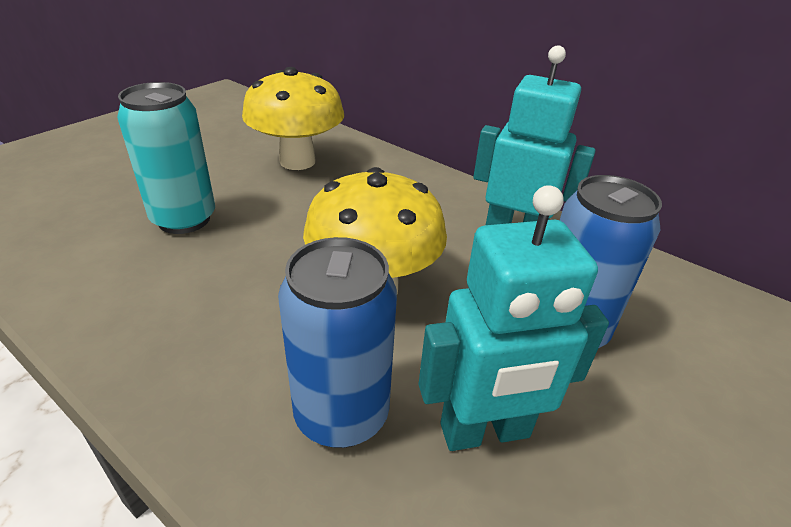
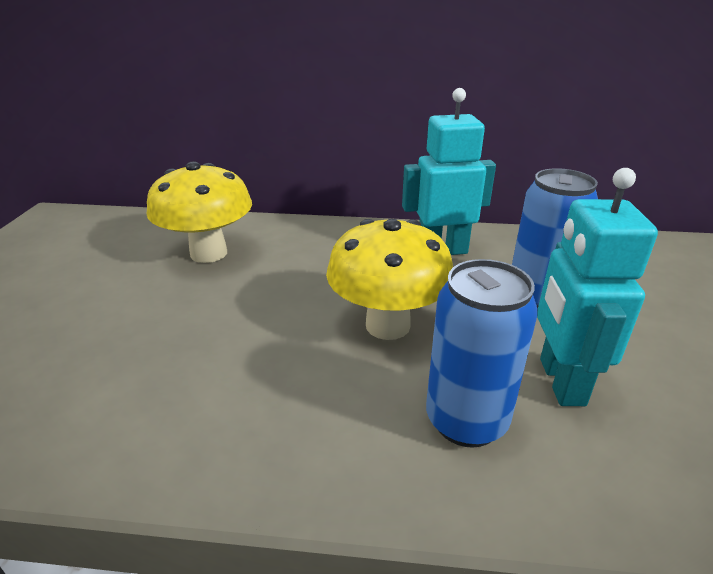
camera: 30 degrees left, 5 degrees down
(184, 219) = (157, 341): turquoise can -> none
(485, 432) = (560, 381): turquoise robot -> turquoise robot turned 135 degrees clockwise

